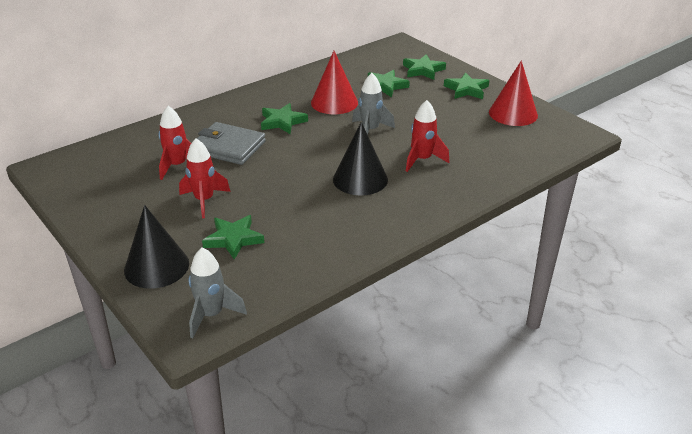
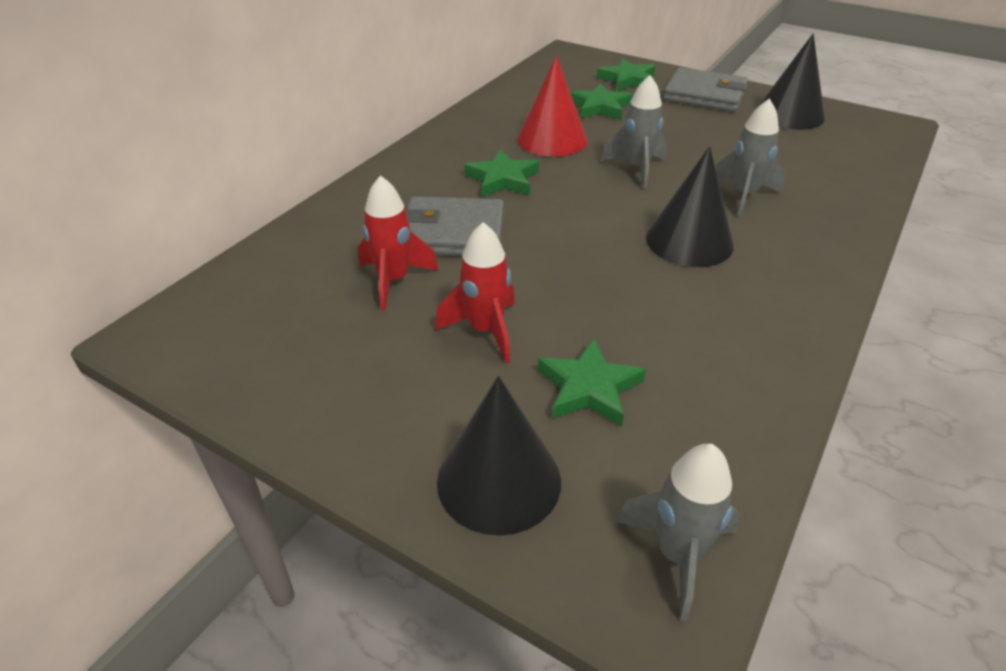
camera: 20 degrees left, 5 degrees up
(422, 160) = (743, 196): red rocket -> grey rocket
(466, 89) = (704, 95): green star -> grey wallet
(513, 113) = (789, 114): red cone -> black cone

